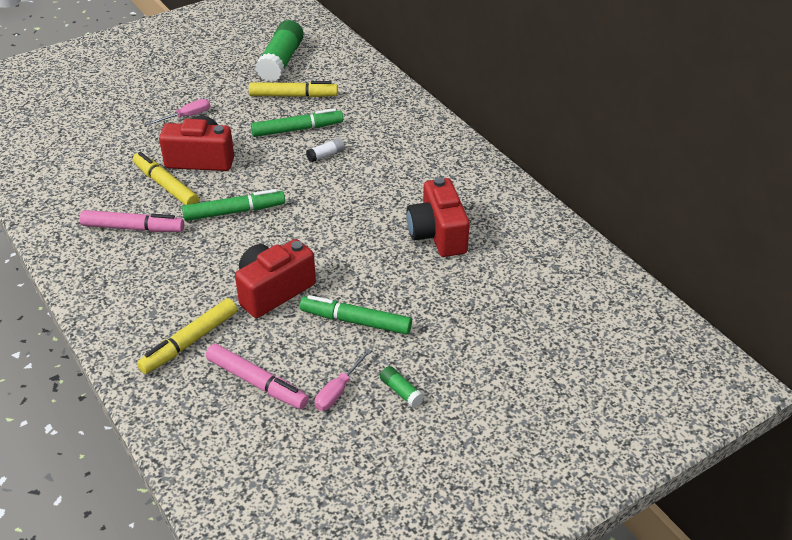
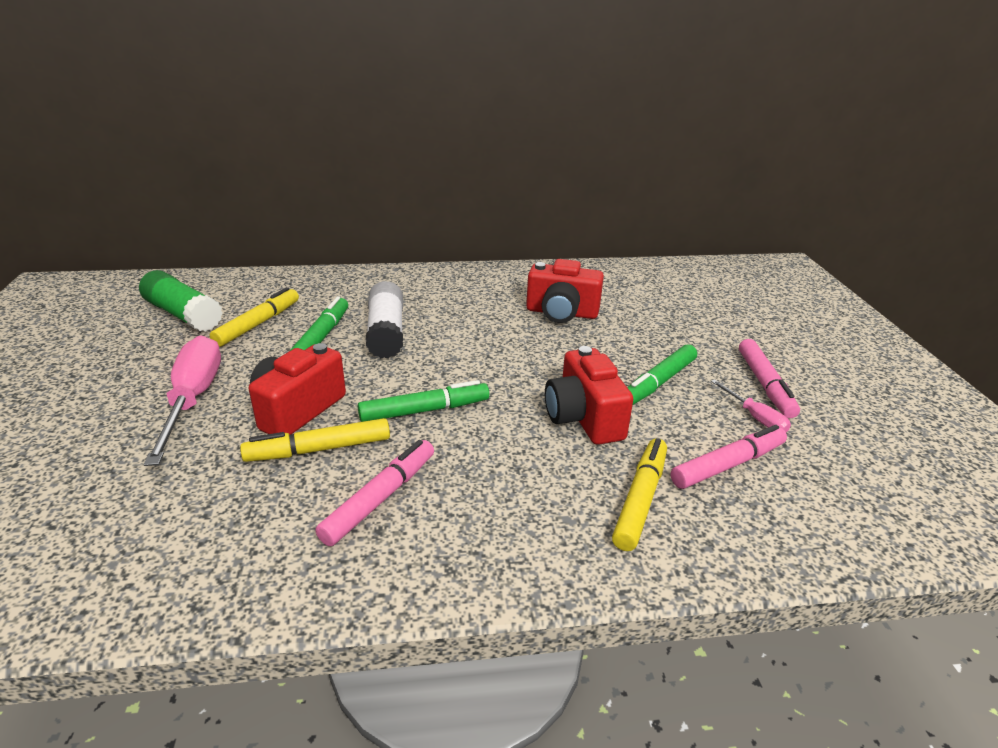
camera: 65 degrees left, 10 degrees down
(187, 116) = (193, 399): pink screwdriver -> pink screwdriver, size x2.05
(190, 342) = (640, 499): yellow marker -> yellow marker turned 135 degrees counterclockwise
(234, 211) = (424, 410): green marker -> green marker turned 60 degrees clockwise
(326, 155) = (386, 333): white glue stick -> white glue stick, size x2.27
(401, 391) = (765, 384): green glue stick -> pink marker

